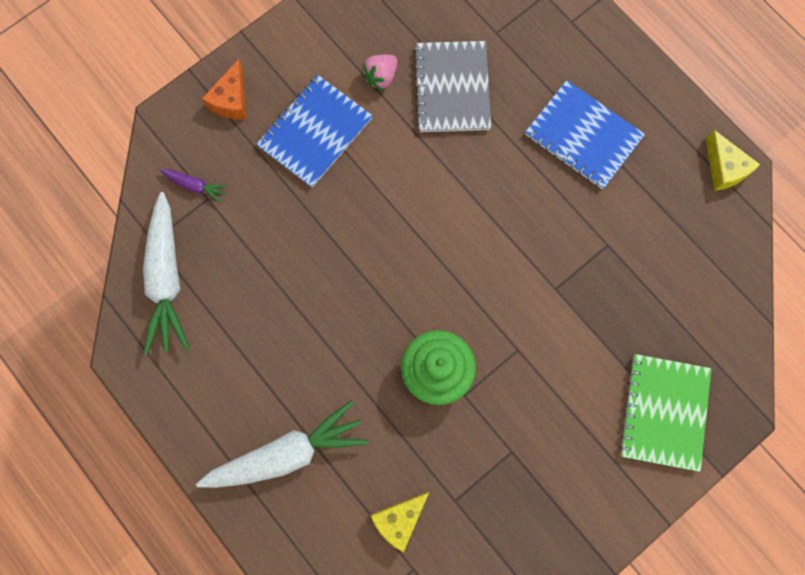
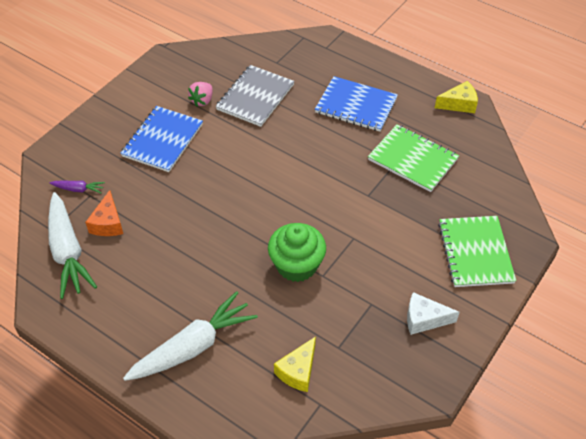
camera: 15 degrees left, 25 degrees down
(231, 100) = (95, 134): orange cheese -> orange cheese (108, 223)
(452, 88) = (255, 97): grey notebook -> grey notebook turned 45 degrees clockwise
(568, 491) = (424, 319): none -> white cheese
(631, 246) = (412, 159): none -> green notebook
(724, 168) = (459, 104): yellow cheese -> yellow cheese turned 60 degrees counterclockwise

